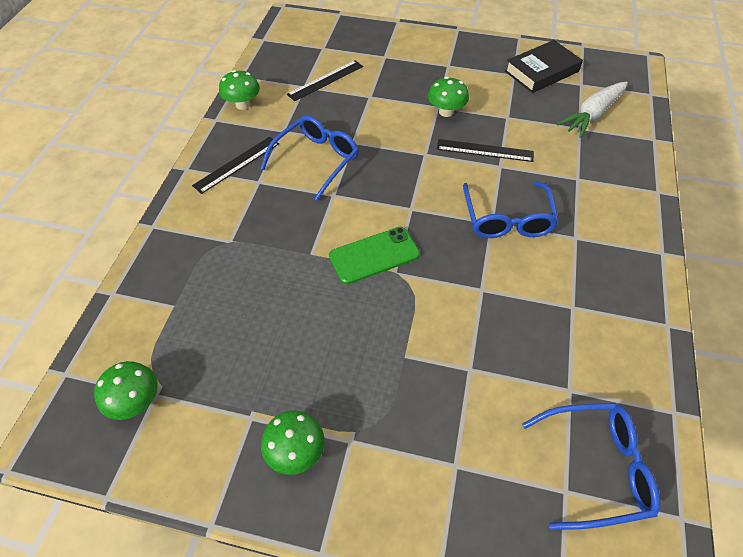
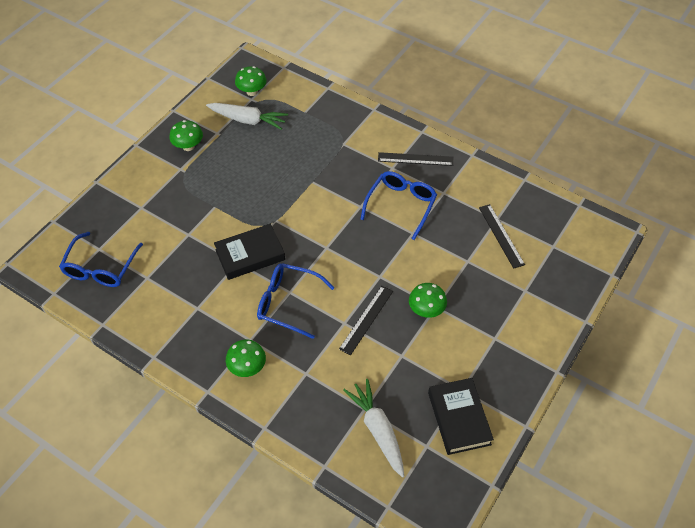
camera: 110 degrees right, 0 degrees up
(209, 380) = (248, 120): none -> white carrot
(237, 164) = (415, 159): black ruler -> black ruler turned 60 degrees counterclockwise
(243, 105) = (485, 174): green mushroom -> green mushroom (247, 367)
(316, 160) = (401, 205): blue glasses -> blue glasses turned 120 degrees counterclockwise
(374, 255) = (294, 213): green phone -> none
(463, 280) = (250, 255): none -> black book

